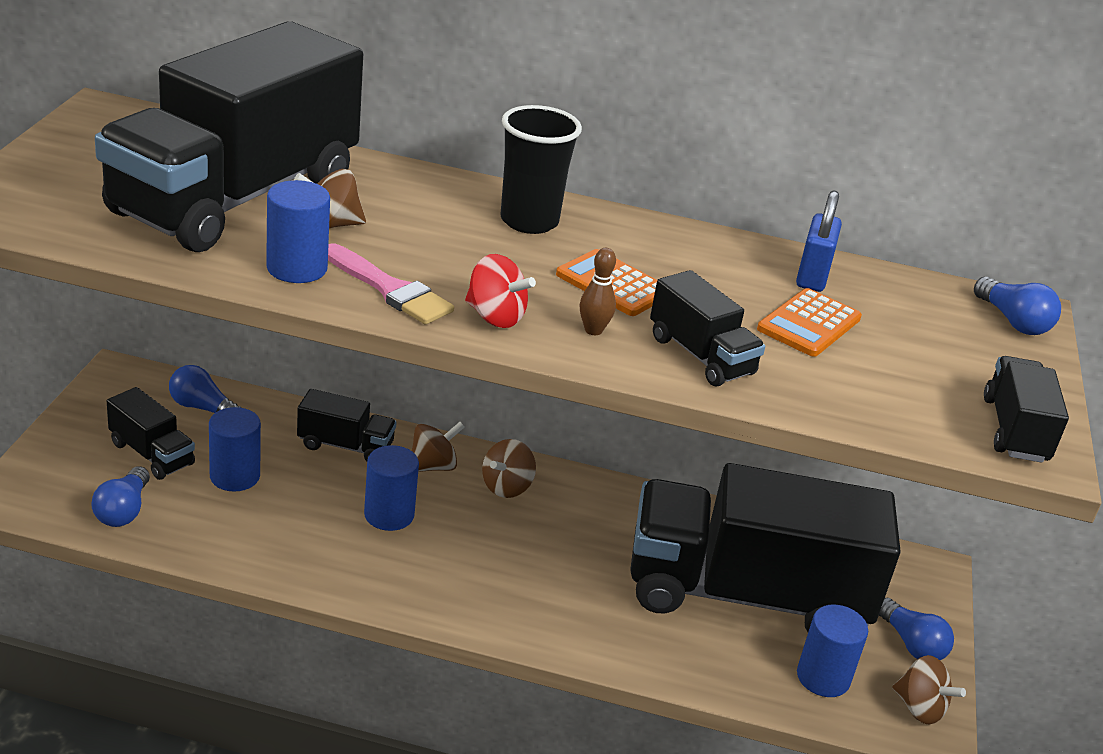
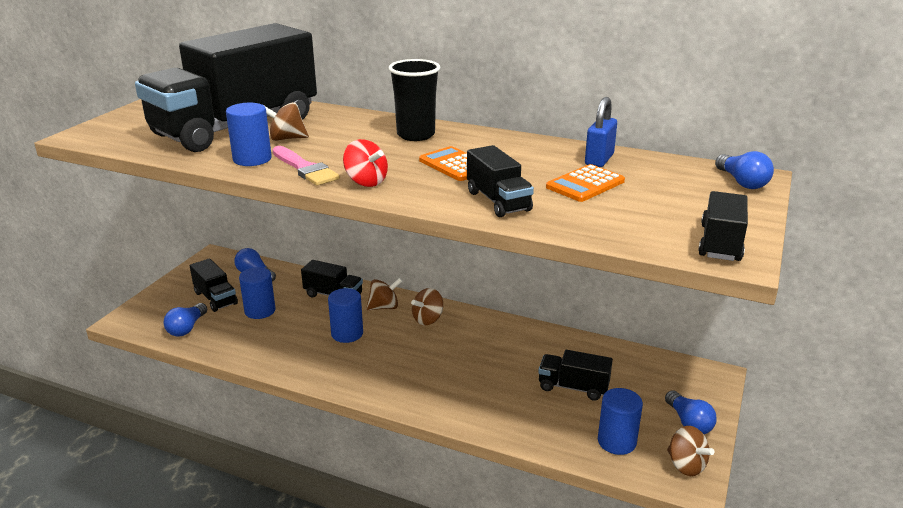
camera: 15 degrees right, 5 degrees down
(593, 330) = (429, 188): brown bowling pin -> none
(746, 595) = (573, 387): black truck -> black truck, size x0.41

